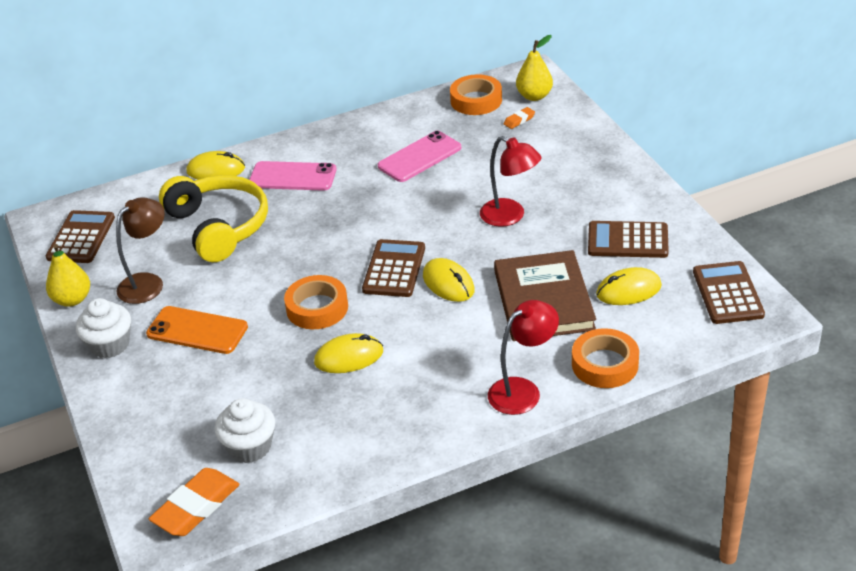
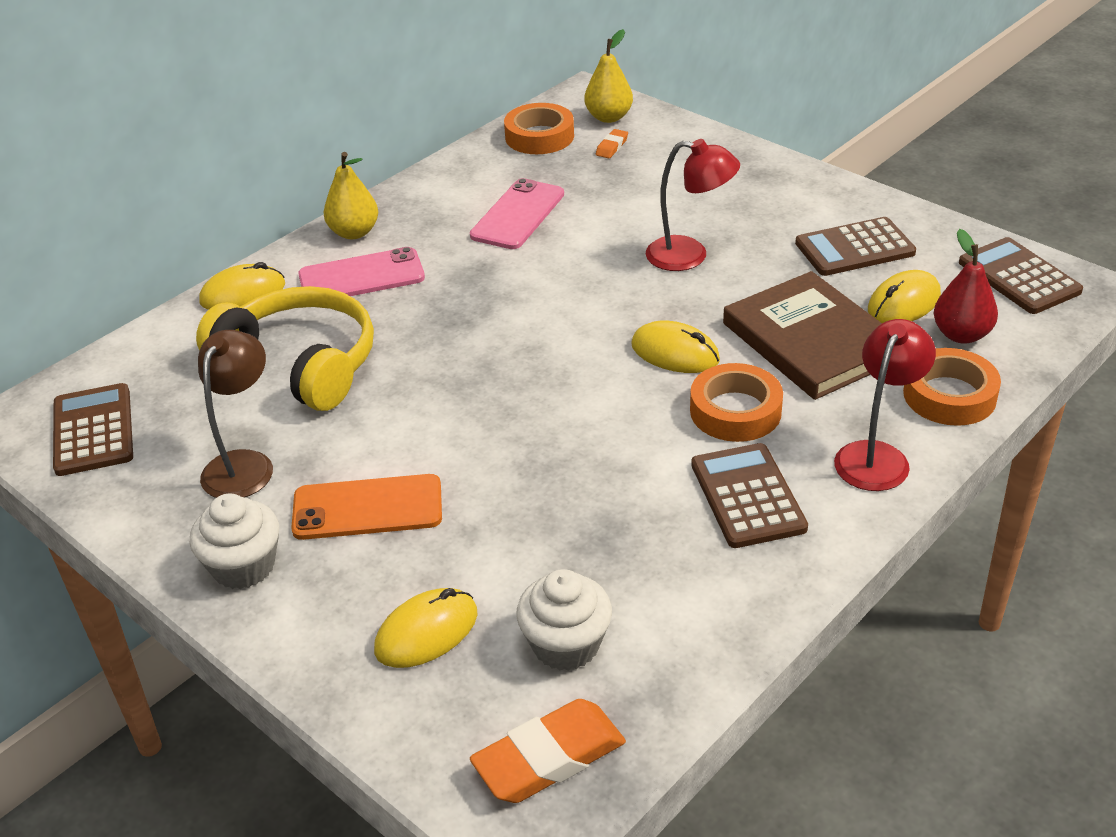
camera: 25 degrees left, 0 degrees up
(72, 300) = (138, 519): yellow pear -> yellow pear (354, 232)
(196, 507) = (549, 758): orange eraser -> orange eraser turned 45 degrees clockwise
(317, 308) = (521, 430): orange tape -> orange tape (735, 411)
(349, 357) = (615, 480): yellow mouse -> yellow mouse (426, 632)
(394, 269) = (589, 354): brown calculator -> brown calculator (747, 496)
(649, 324) = (961, 335): none -> red pear

